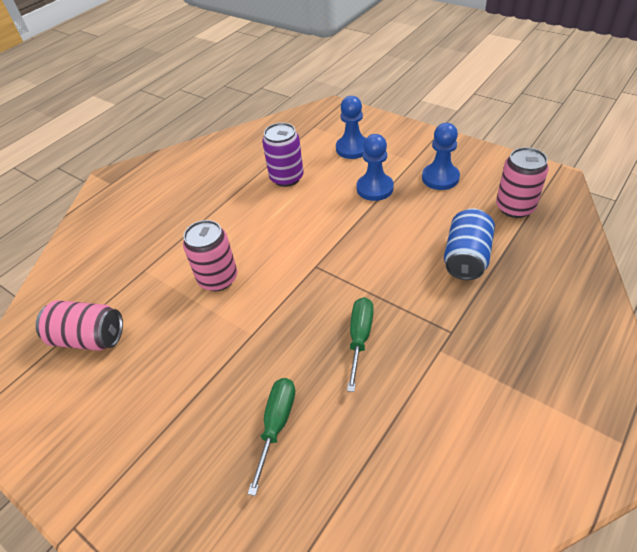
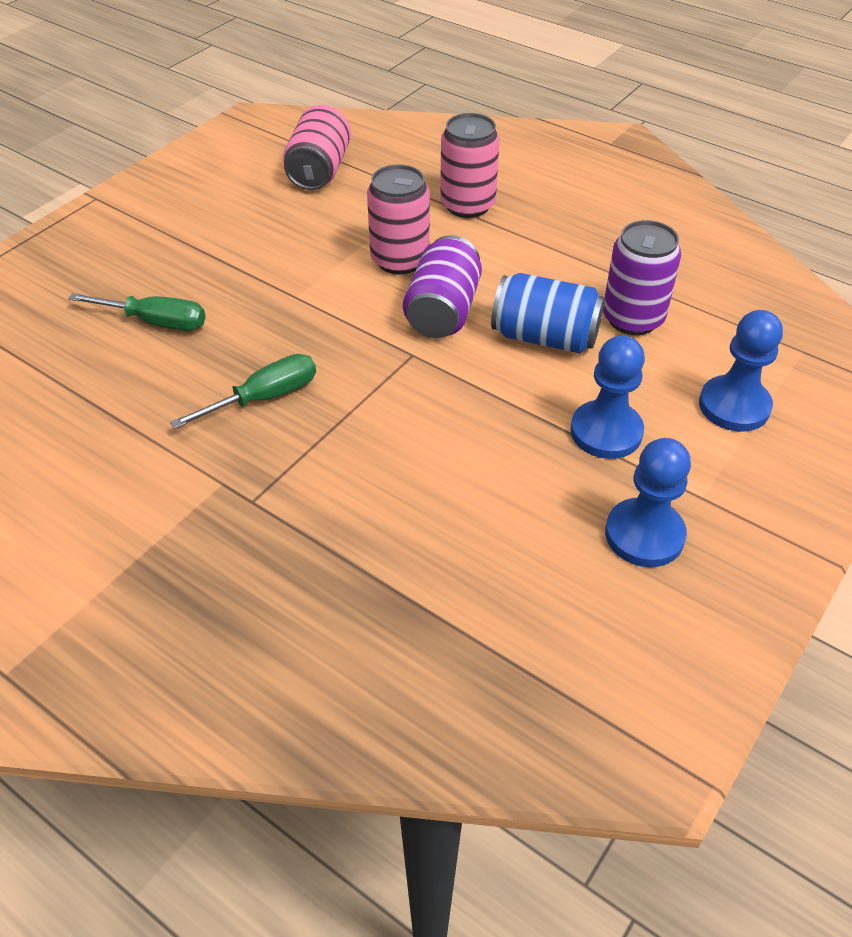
camera: 85 degrees right, 0 degrees up
(275, 254) = (443, 311): none -> purple can
(360, 338) = (264, 398): green screwdriver -> green screwdriver turned 45 degrees counterclockwise
(466, 257) = (409, 543): blue can -> blue can (545, 337)
(515, 207) = (548, 649): pink can -> pink can (467, 205)

